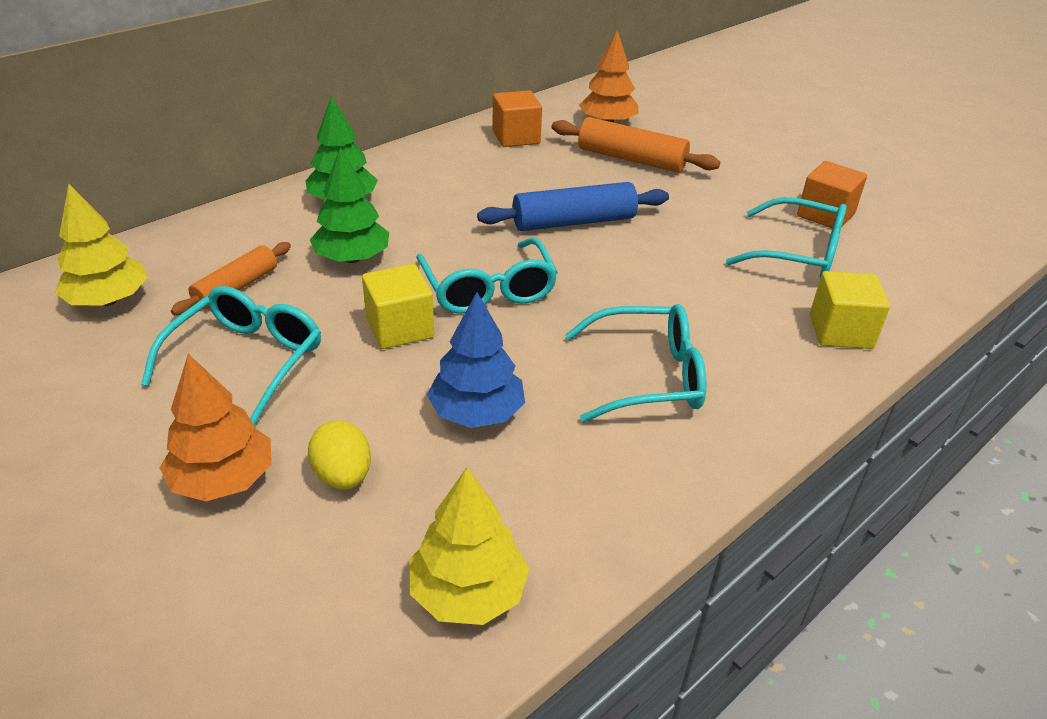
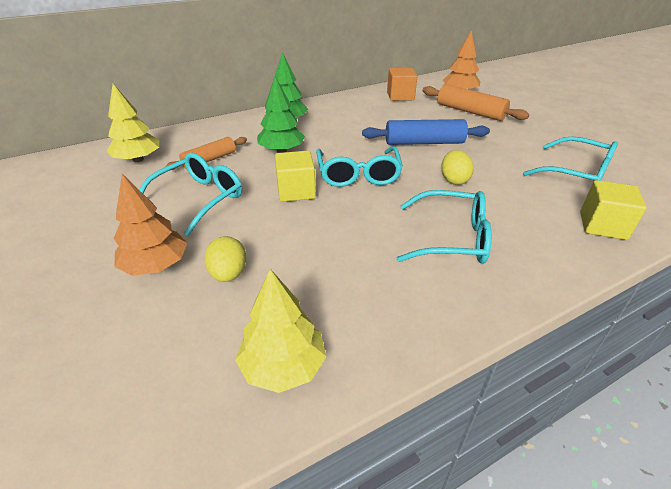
camera: 15 degrees right, 0 degrees up
(476, 413) = (327, 246): blue tree -> none
(631, 283) = (454, 180): none -> yellow egg
(825, 215) = (600, 152): orange cube -> none

